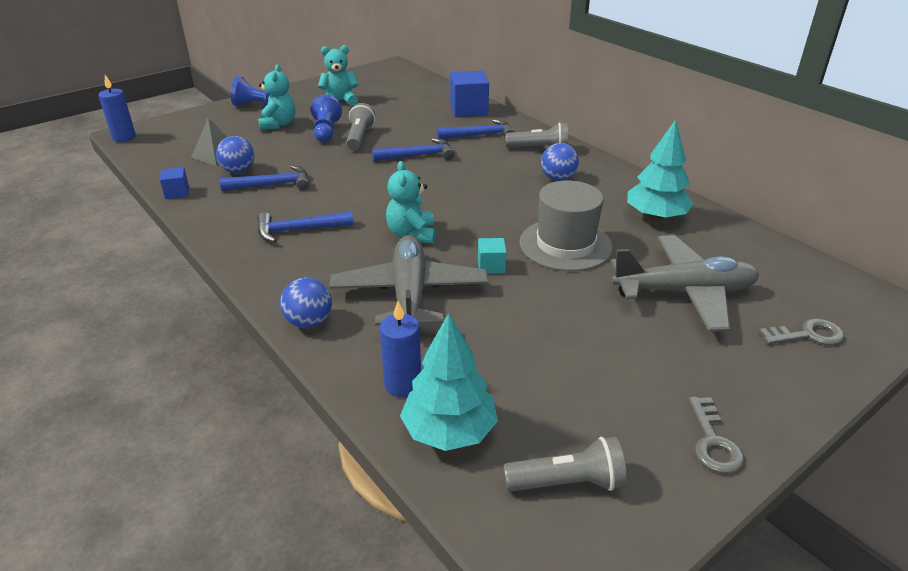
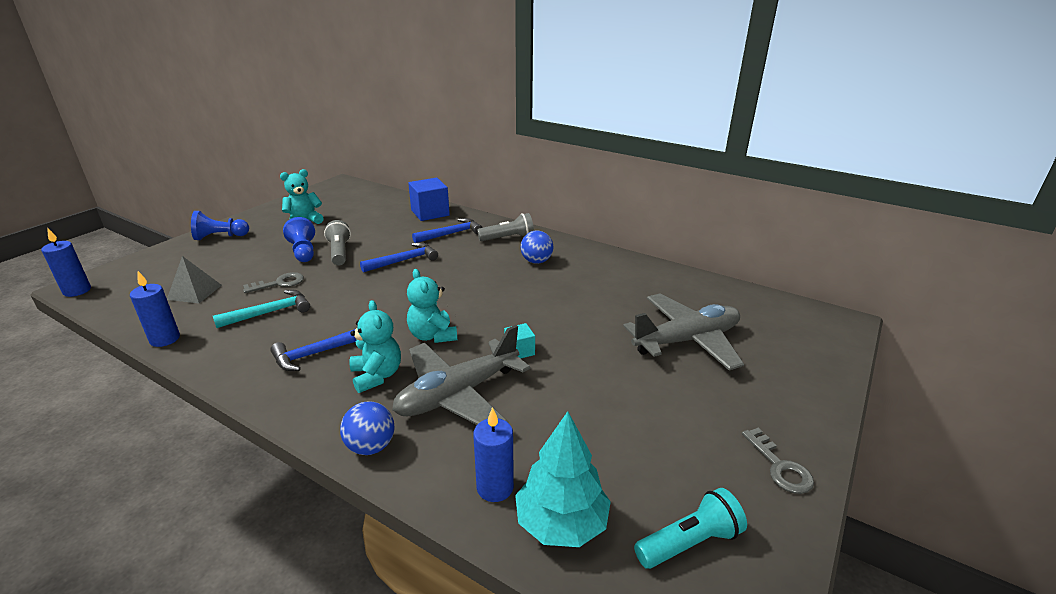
camera: 20 degrees left, 5 degrees down
(177, 192) = (165, 339): blue cube -> blue candle
(238, 171) = (227, 305): blue ball -> none
(272, 185) = (269, 312): blue hammer -> turquoise hammer
(278, 124) = (250, 252): turquoise teddy bear -> turquoise teddy bear (377, 376)
(409, 294) = (458, 394): grey plane -> grey plane turned 105 degrees counterclockwise
(565, 245) = (572, 318): grey hat -> none
(567, 482) = (689, 542): grey flashlight -> turquoise flashlight
(655, 216) = (631, 280): turquoise tree -> none
(807, 335) = (793, 355): grey key -> grey key (279, 283)

